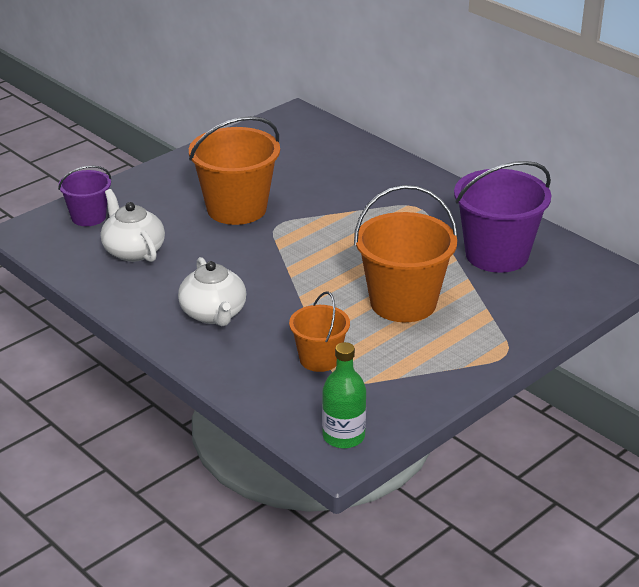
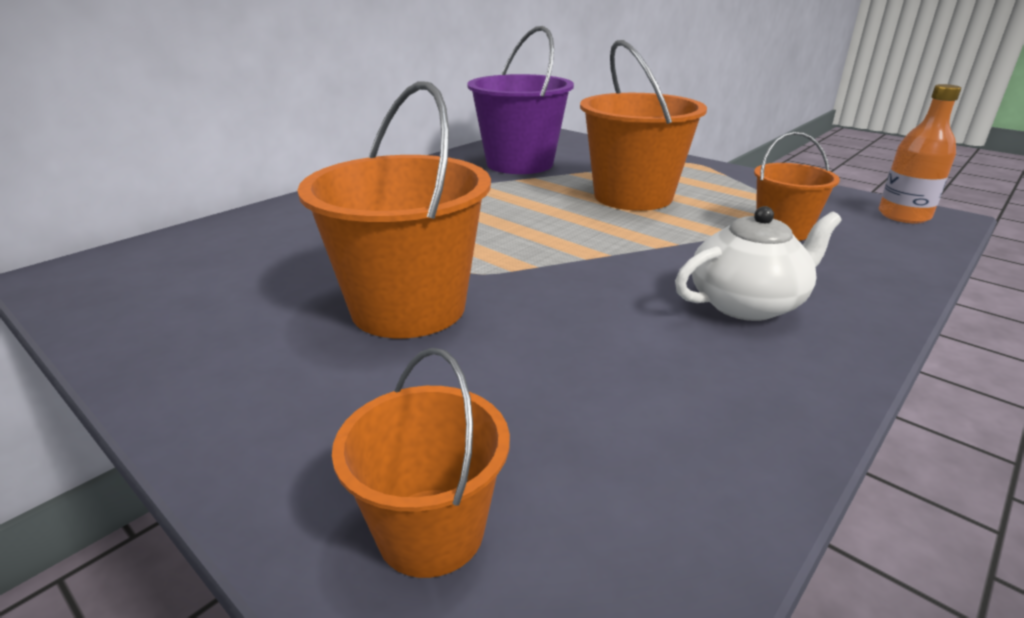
camera: 95 degrees left, 5 degrees down
(88, 217) = (431, 531): purple bucket -> orange bucket
(133, 251) = (587, 416): white teapot -> none
(343, 436) = (904, 216): green bottle -> orange bottle

